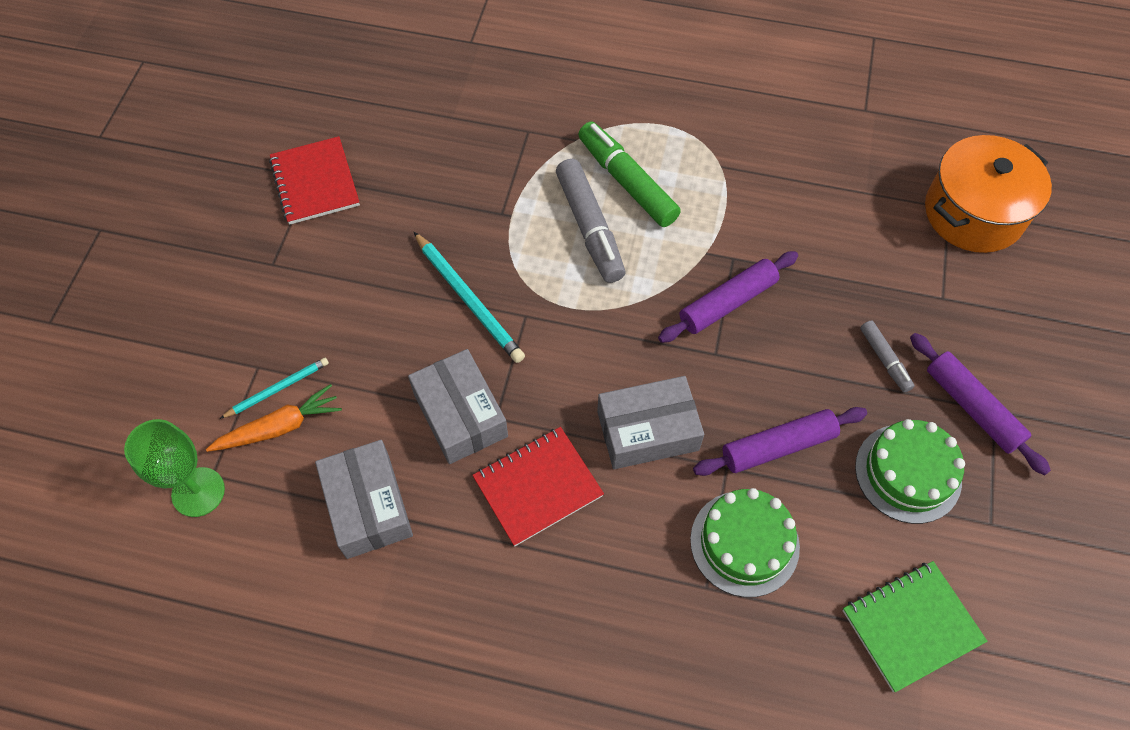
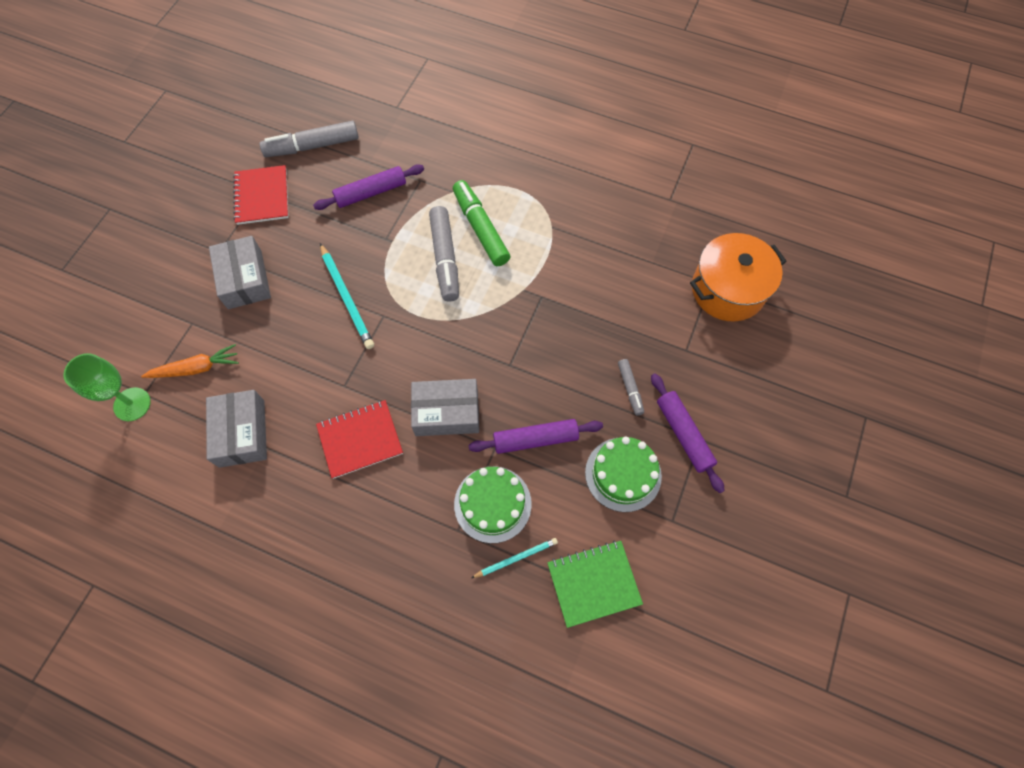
camera: 10 degrees right, 5 degrees up
(278, 389) = (201, 341): turquoise pencil -> turquoise pencil (516, 558)
(368, 107) = (312, 146): none -> grey marker
(460, 414) = (320, 379): grey box -> grey box (244, 279)
(727, 303) = (528, 329): purple rolling pin -> purple rolling pin (371, 192)

